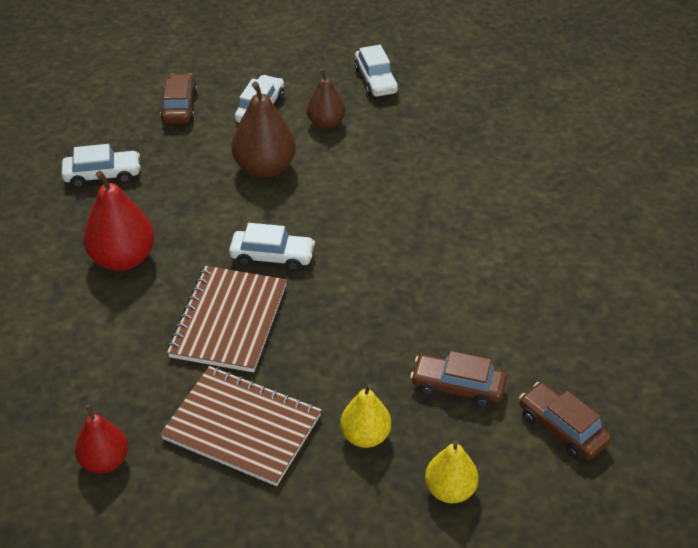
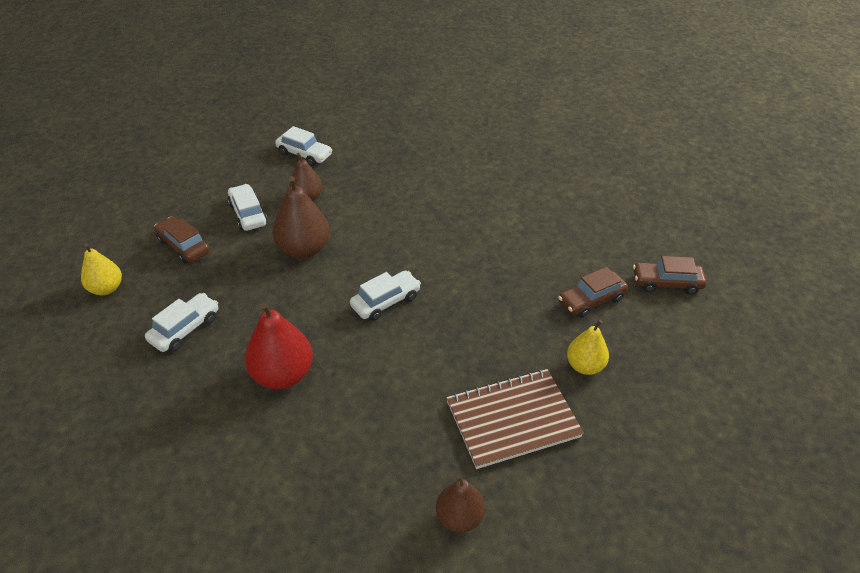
camera: 45 degrees left, 0 degrees up
(105, 461) = (459, 517): red pear -> brown pear
(229, 321) = (413, 361): brown notebook -> none
(450, 490) = (664, 359): yellow pear -> yellow pear (106, 288)

